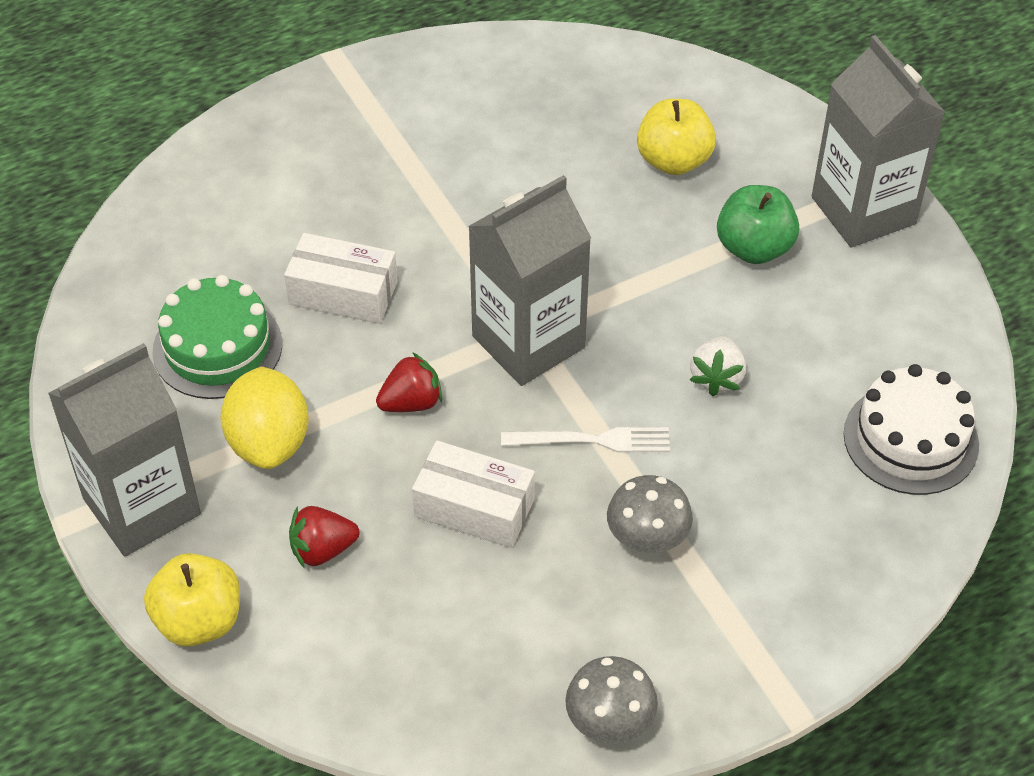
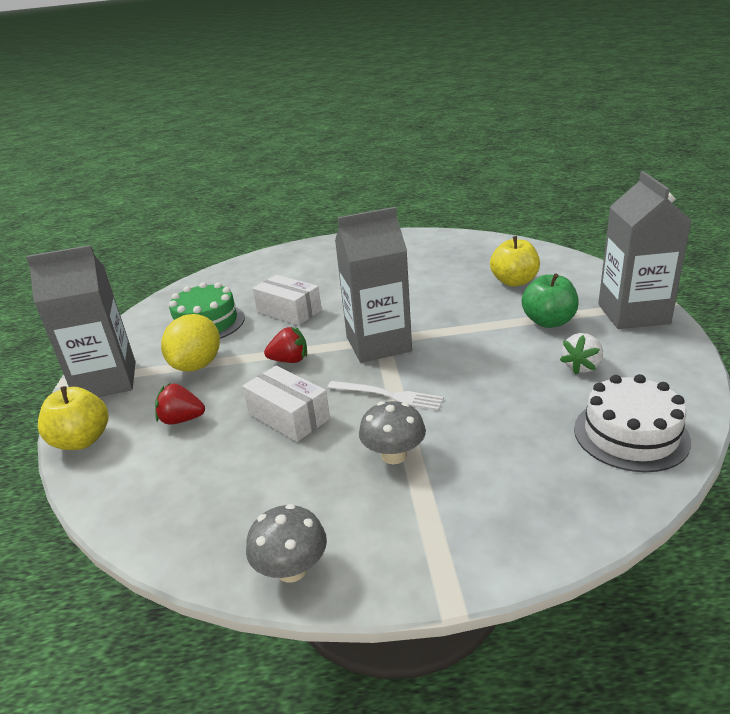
camera: 25 degrees right, 20 degrees down
(716, 377) = (492, 378): white strawberry -> white strawberry (582, 366)

